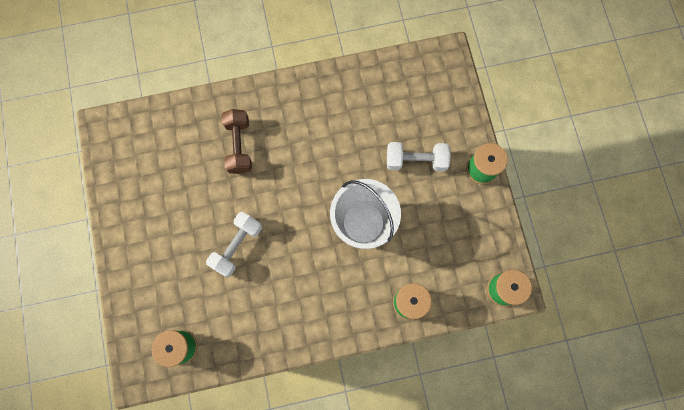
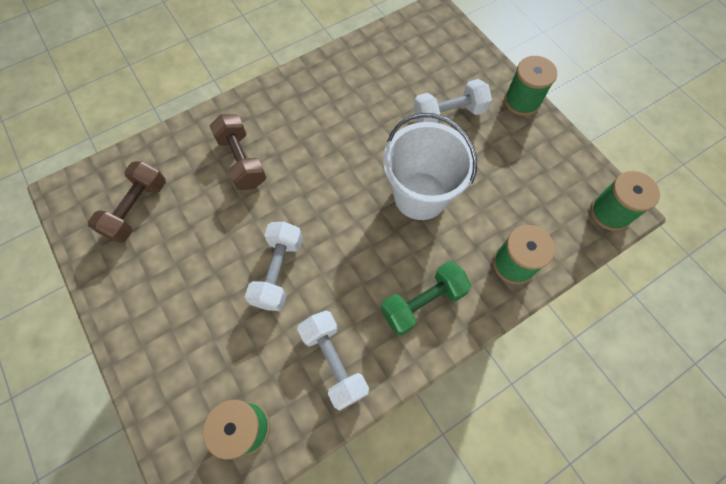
camera: 20 degrees left, 10 degrees down
(151, 160) = (137, 209): none -> brown dumbbell
(253, 325) = (334, 361): none -> white dumbbell
(330, 306) = (423, 302): none -> green dumbbell

